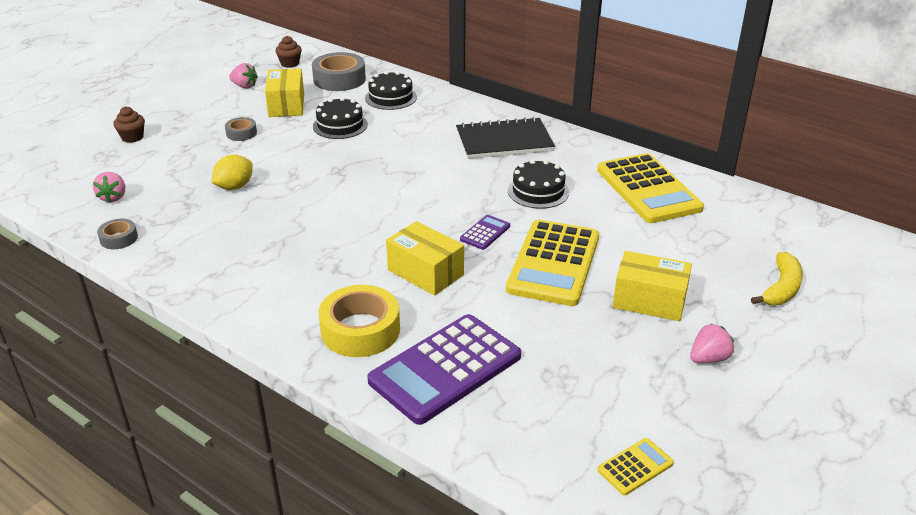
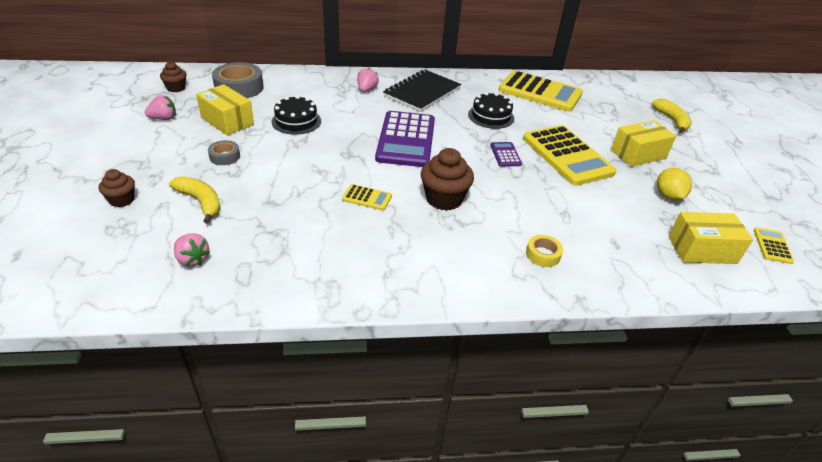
camera: 45 degrees left, 5 degrees up
(119, 238) = (259, 290): grey tape -> none
(175, 160) = (201, 202): none -> yellow banana
(234, 187) = (290, 200): yellow lemon -> yellow lemon (668, 196)
(293, 212) = (367, 198): none -> yellow calculator
(355, 243) = (444, 199): none -> brown cupcake
(360, 330) = (543, 254): yellow tape -> yellow tape, size x0.52
(391, 97) = (301, 88): black cake -> none
(425, 272) = (515, 196): yellow box -> yellow box (702, 249)
(445, 369) = (622, 249): purple calculator -> purple calculator (406, 140)
(708, 358) = (705, 171): pink strawberry -> pink strawberry (366, 89)

